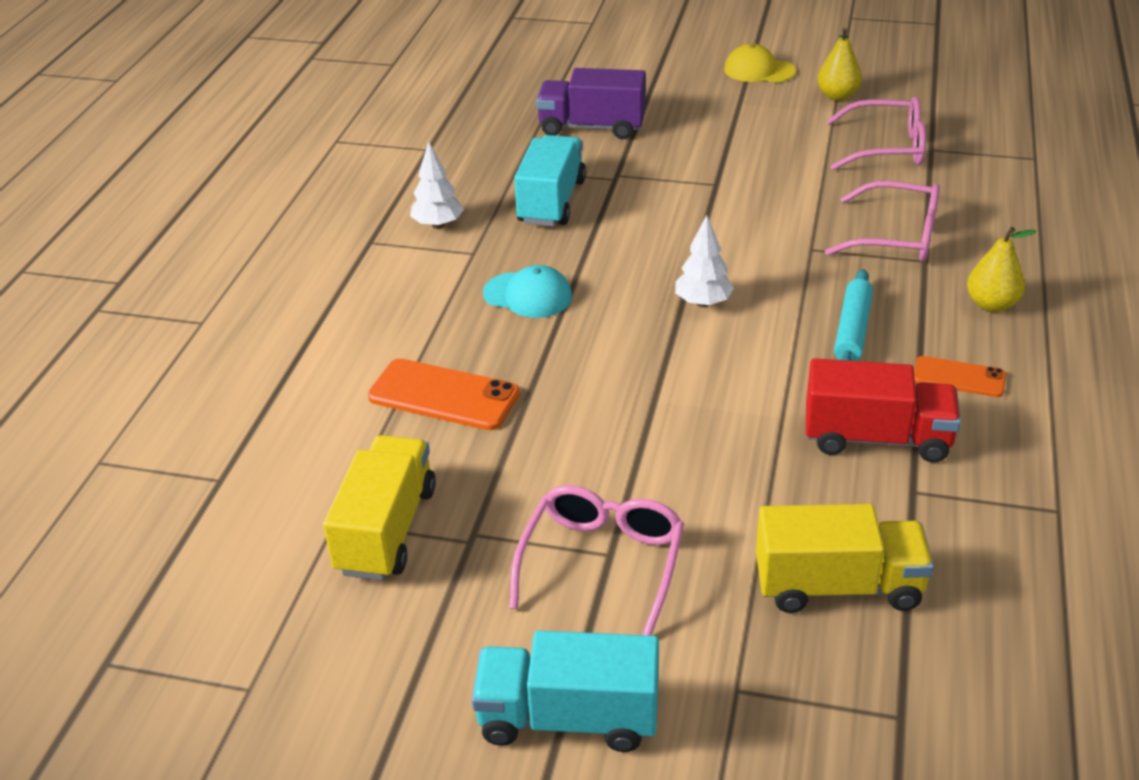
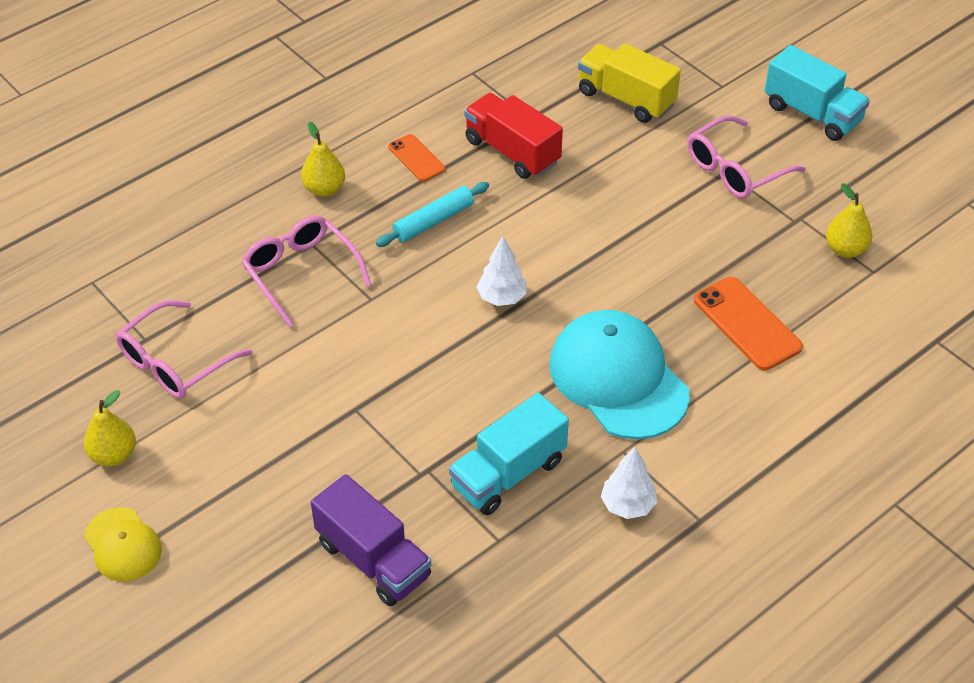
camera: 145 degrees left, 10 degrees up
(387, 530) = (845, 249): yellow truck -> yellow pear
(528, 295) = (618, 379): turquoise cap -> turquoise cap, size x1.91
(887, 148) = (175, 362): pink glasses -> pink glasses turned 90 degrees counterclockwise

